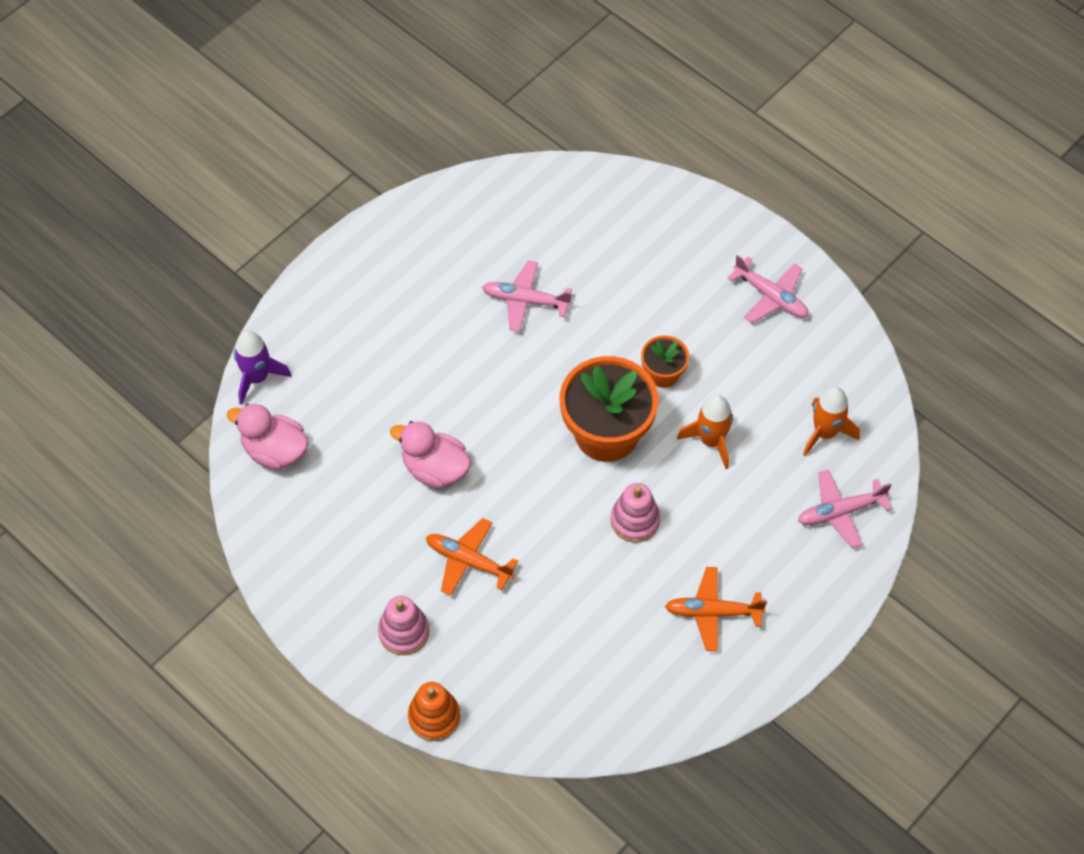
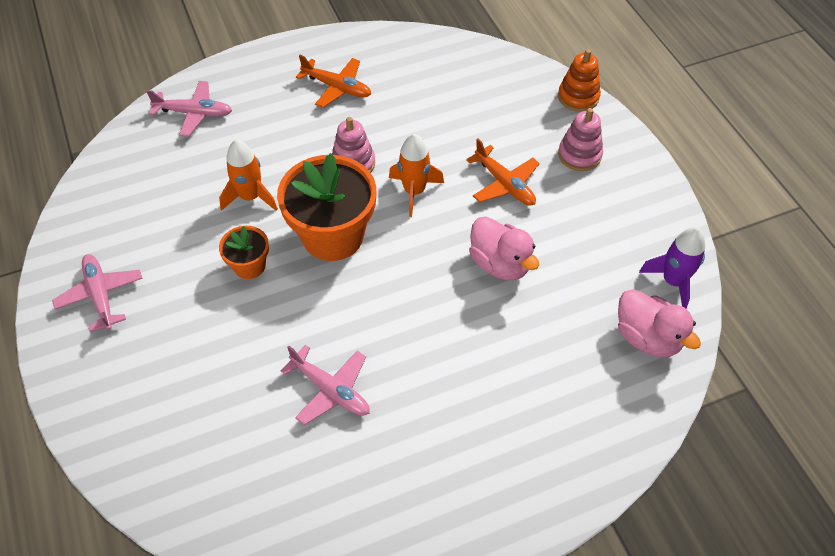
camera: 155 degrees left, 5 degrees down
(257, 378) = (645, 421): purple rocket -> purple rocket (673, 281)
(825, 433) = (156, 168): orange rocket -> orange rocket (414, 191)

